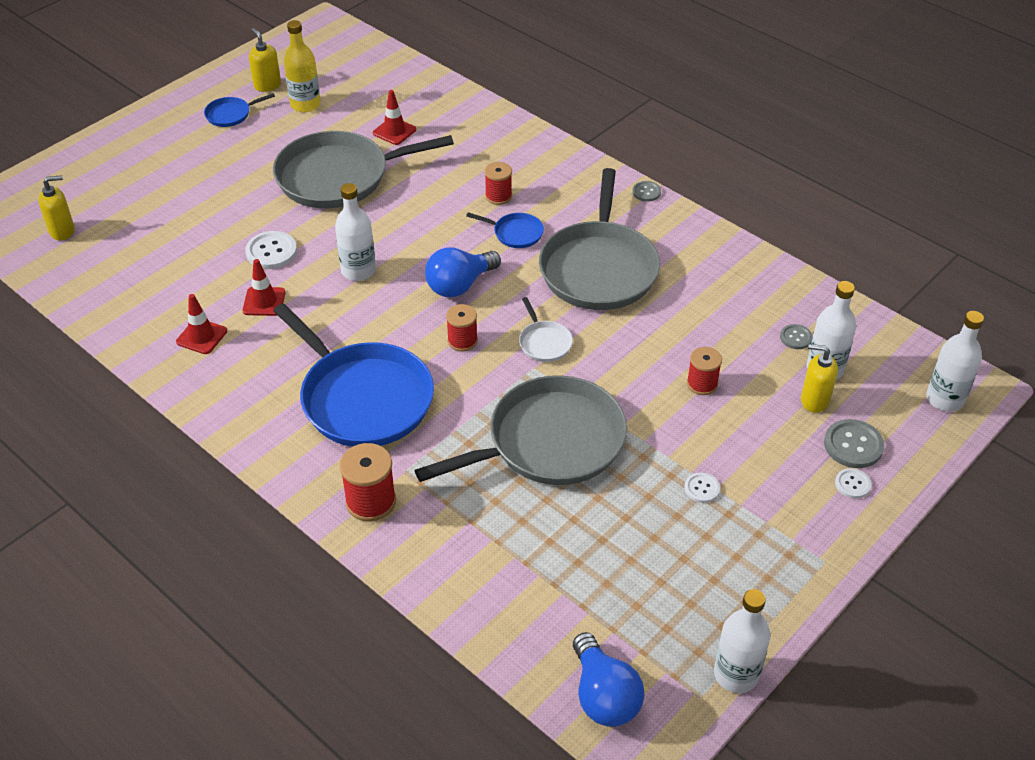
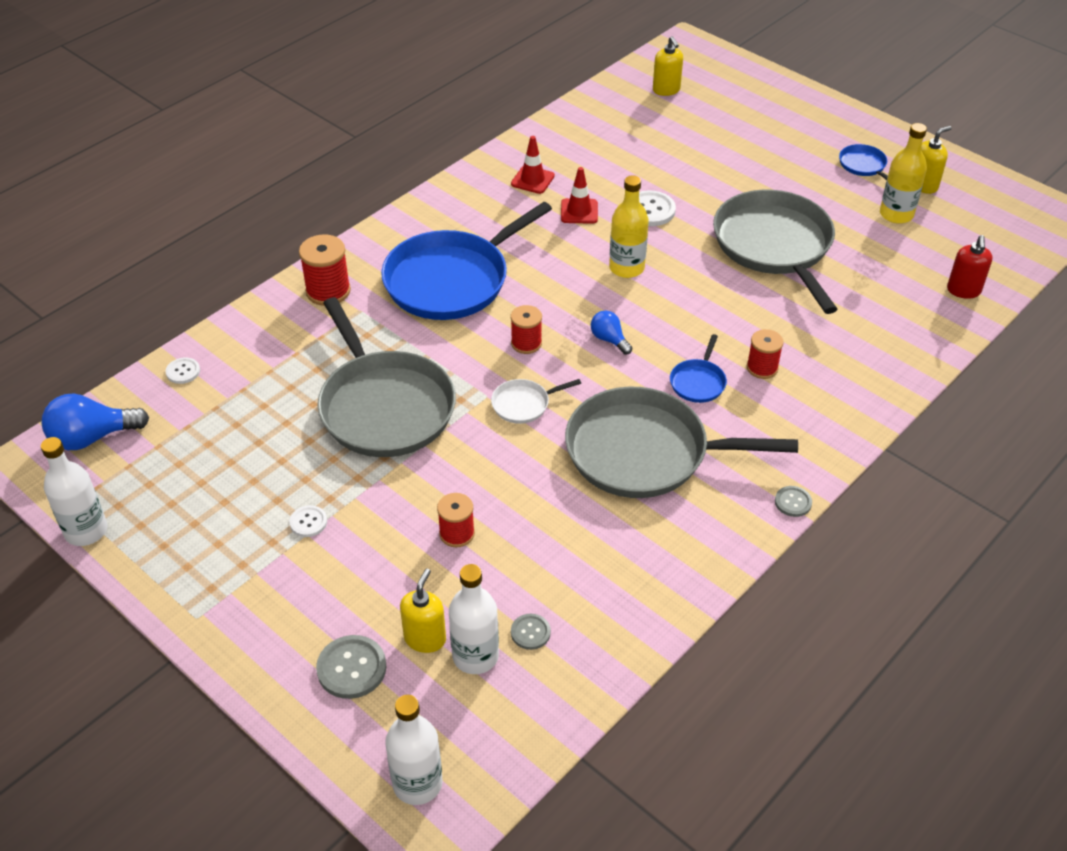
camera: 90 degrees right, 0 degrees up
(358, 271) = (626, 268): white bottle -> yellow bottle
(394, 131) = (864, 282): red traffic cone -> none
(410, 83) = (963, 290): none -> red soap dispenser
(459, 285) = (609, 339): blue light bulb -> blue light bulb, size x0.57
(852, 484) = (294, 659): white button -> white button (183, 371)

